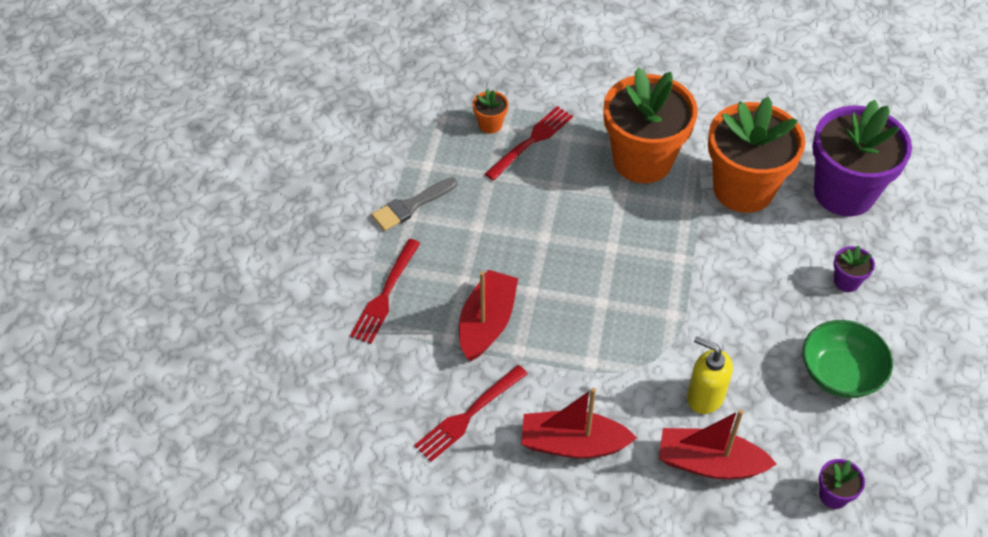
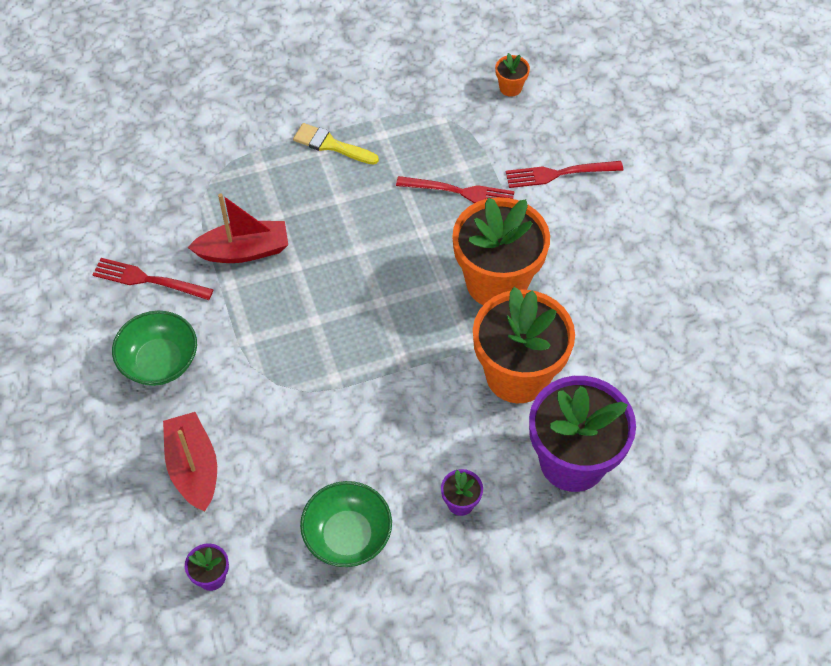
camera: 60 degrees right, 5 degrees up
(385, 294) = (231, 172): red fork -> red fork (559, 174)
(411, 206) = (331, 145): grey brush -> yellow brush
(490, 124) = (458, 155): orange flower pot -> orange flower pot (510, 88)
(573, 444) = (159, 361): red boat -> green bowl
(704, 396) = (260, 437): yellow soap dispenser -> none

